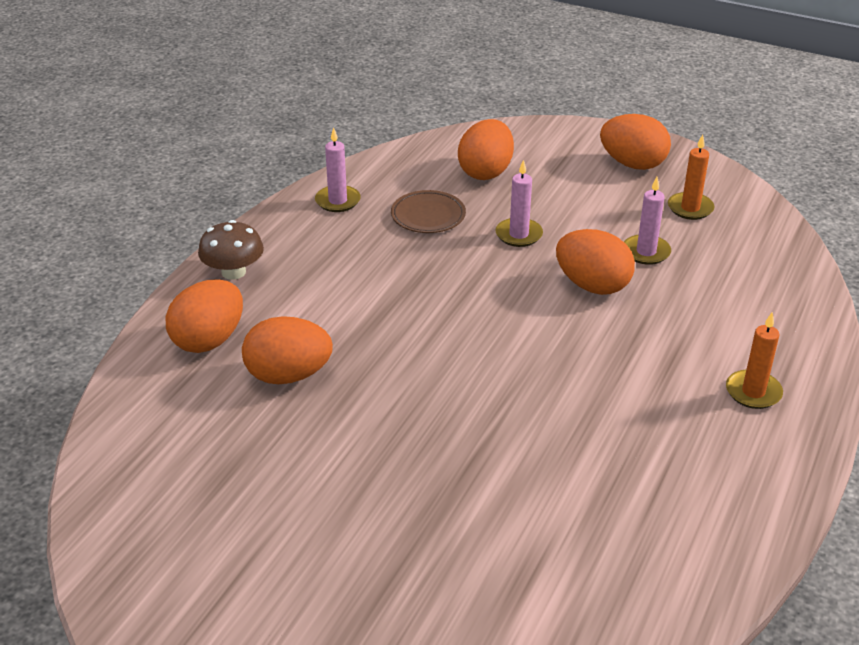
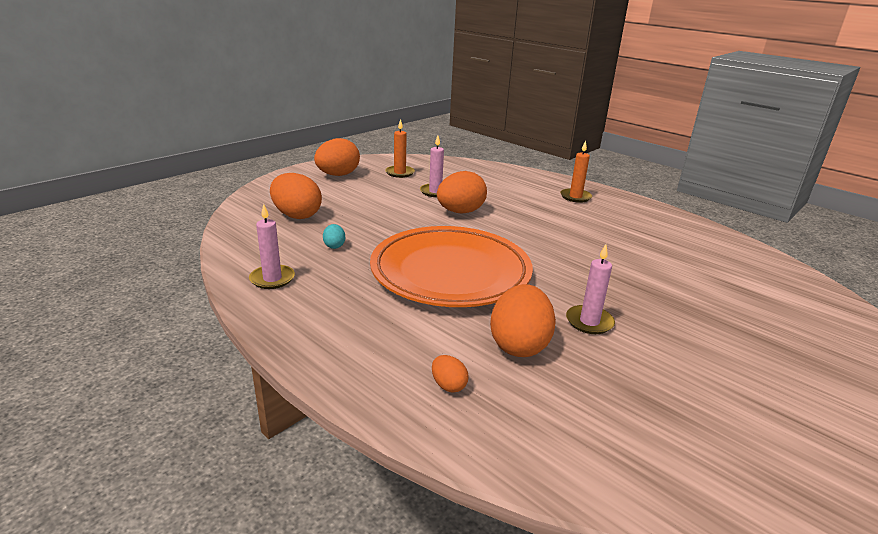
camera: 75 degrees left, 10 degrees down
(209, 340) = (448, 385): orange egg -> orange egg, size x0.46
(233, 272) = (341, 353): brown mushroom -> none
(413, 306) = (450, 273): none -> orange plate
(428, 216) = (334, 246): brown plate -> turquoise egg
(518, 235) = (387, 221): pink candle -> pink candle (589, 322)

